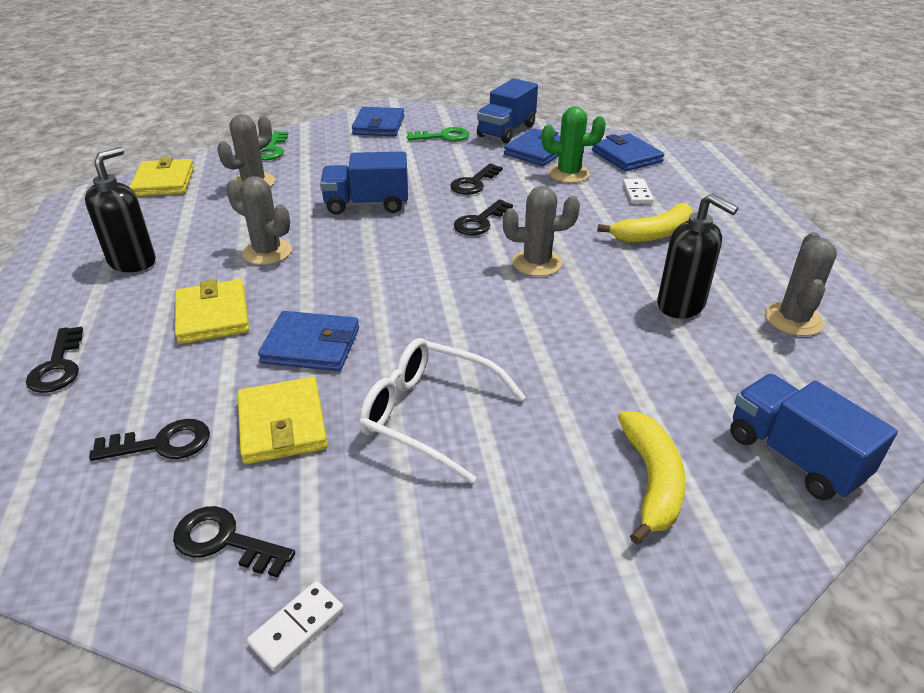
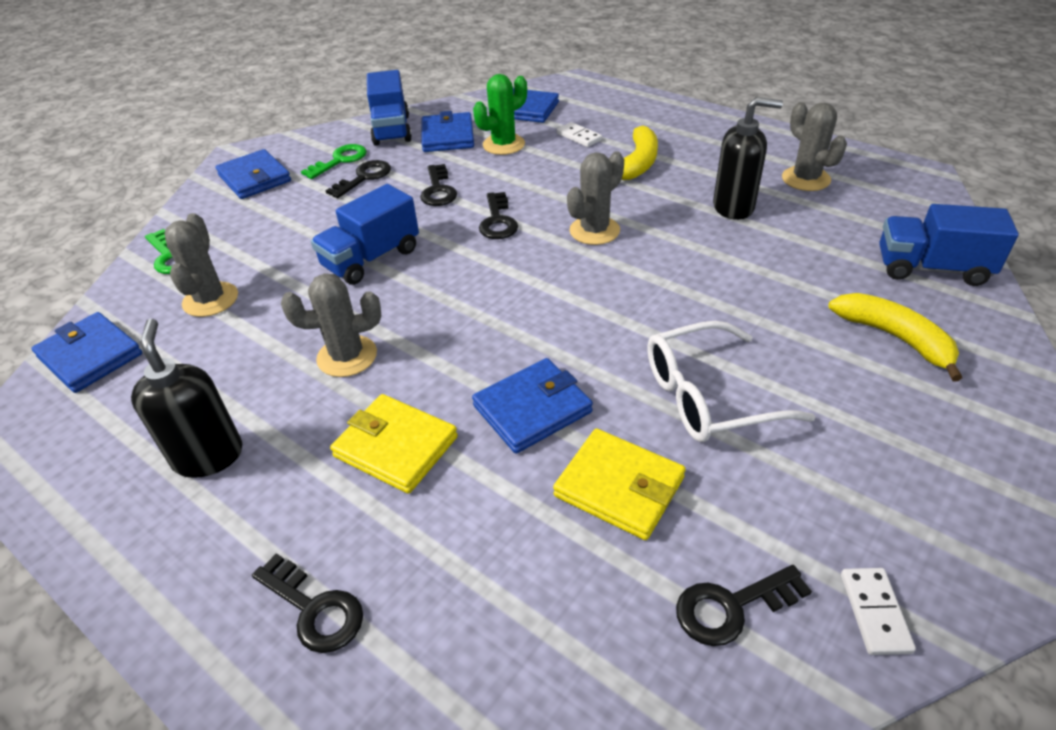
camera: 40 degrees left, 5 degrees up
(162, 444) = (549, 585): black key -> black key (364, 178)
(164, 182) = (90, 356): yellow wallet -> blue wallet

